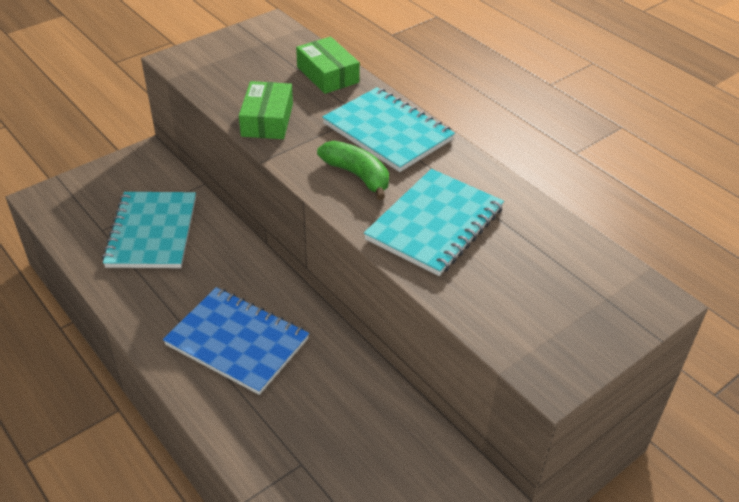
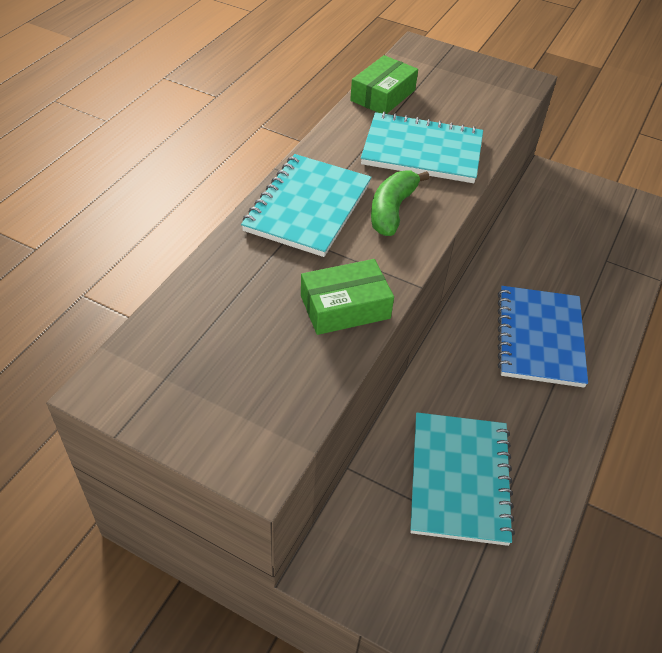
camera: 115 degrees left, 5 degrees up
(152, 232) = (459, 479): turquoise notebook -> turquoise notebook turned 60 degrees counterclockwise
(327, 74) = (219, 284): green box -> green box (383, 95)

